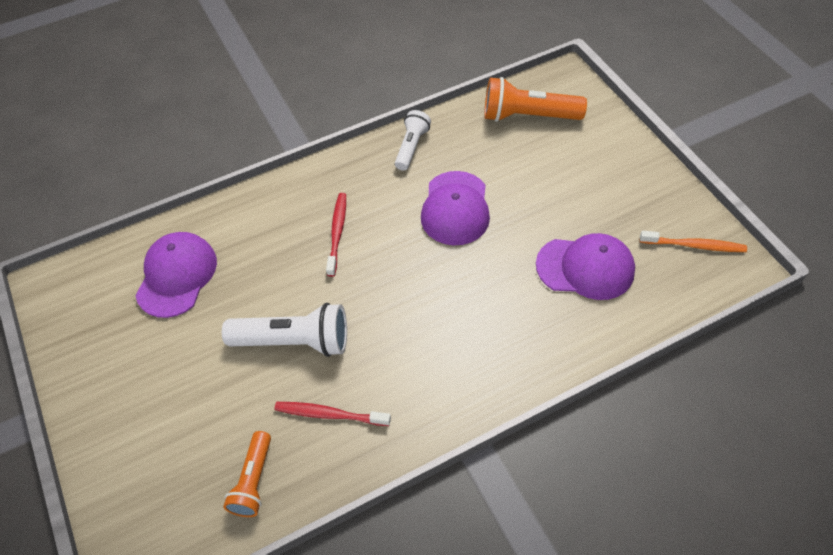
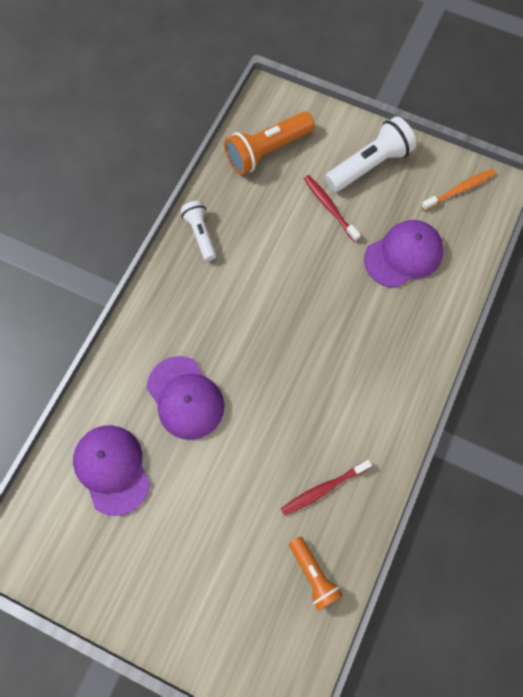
camera: 40 degrees left, 15 degrees up
(294, 341) = (251, 454): white flashlight -> white flashlight (369, 165)
(337, 233) = (207, 346): red toothbrush -> red toothbrush (330, 208)
(455, 208) = (277, 266): purple cap -> purple cap (185, 398)

